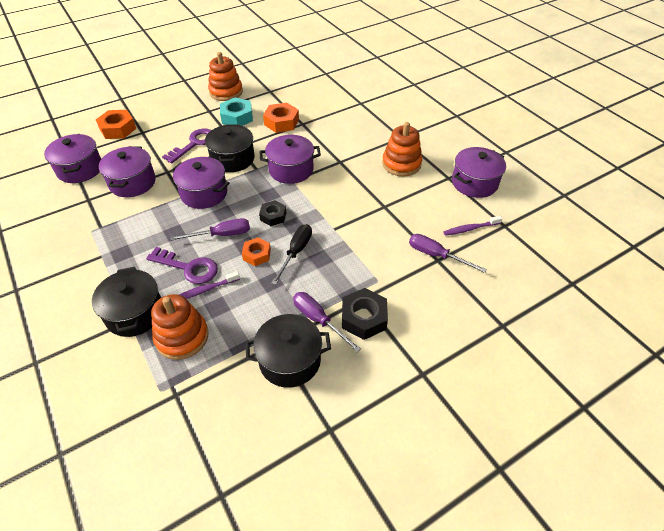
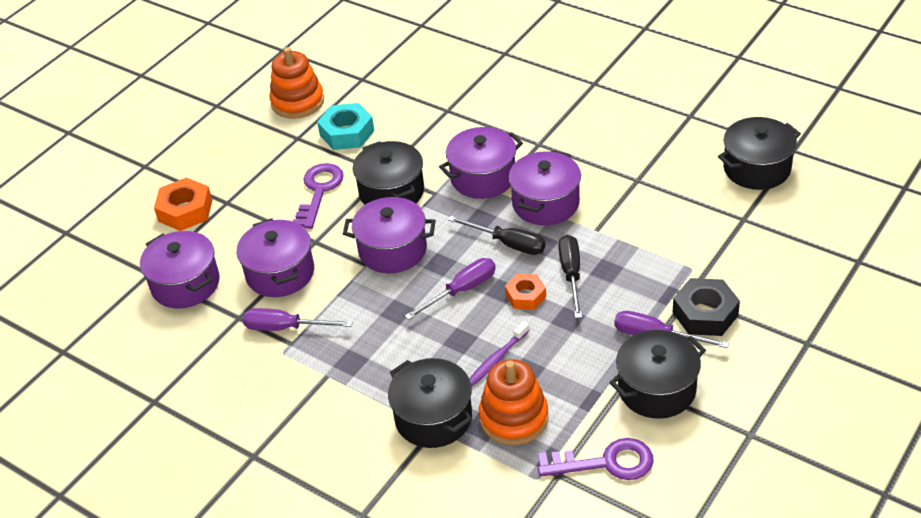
camera: 20 degrees left, 5 degrees down
(188, 267) = (453, 343): purple key -> purple key (605, 462)
(273, 216) = (508, 244): black nut -> black screwdriver
(281, 122) = (416, 118): orange nut -> none
(401, 164) = (619, 118): orange stacking toy -> none
(436, 255) = (738, 214): purple screwdriver -> purple screwdriver (285, 328)
(470, 229) = (757, 168): purple toothbrush -> black pot
(474, 183) = (725, 111): purple pot -> purple pot (545, 203)

